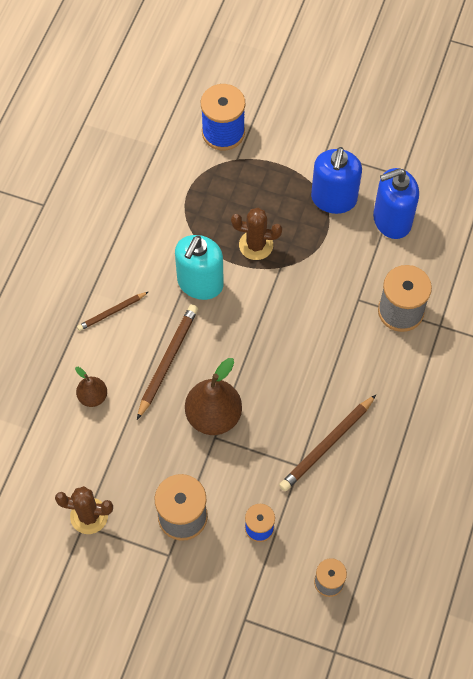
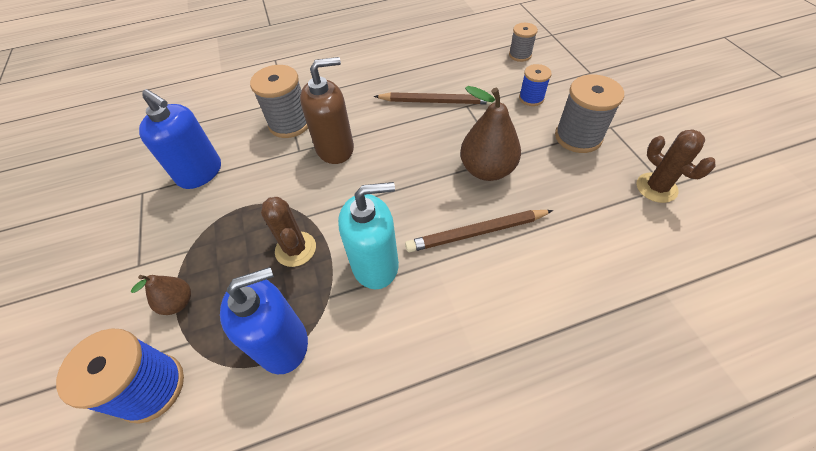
camera: 125 degrees left, 10 degrees down
(93, 396) = (572, 264): brown pear -> brown pear (178, 302)
(111, 312) = (479, 319): brown pencil -> none
(333, 199) = (198, 224): blue soap dispenser -> blue soap dispenser (283, 343)
(336, 326) = (335, 148): none -> brown soap dispenser

